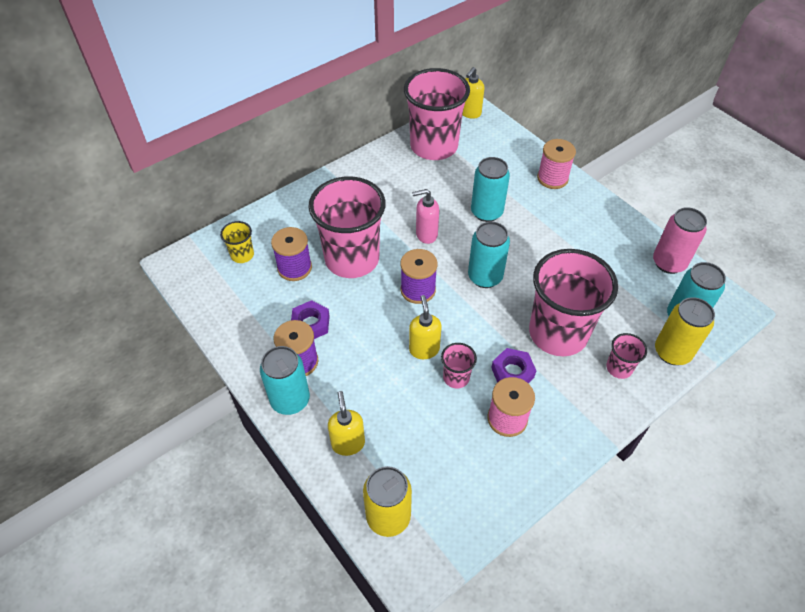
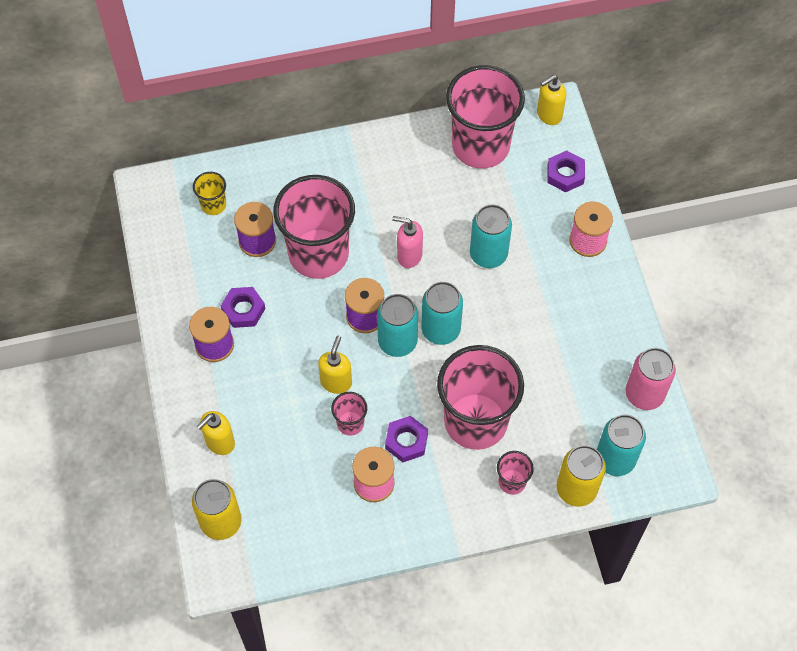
camera: 25 degrees right, 10 degrees up
(290, 400) = (189, 379): turquoise can -> turquoise can (397, 342)
(348, 443) = (220, 442): yellow soap dispenser -> yellow soap dispenser turned 150 degrees counterclockwise
(506, 144) = (565, 174): none -> purple nut

